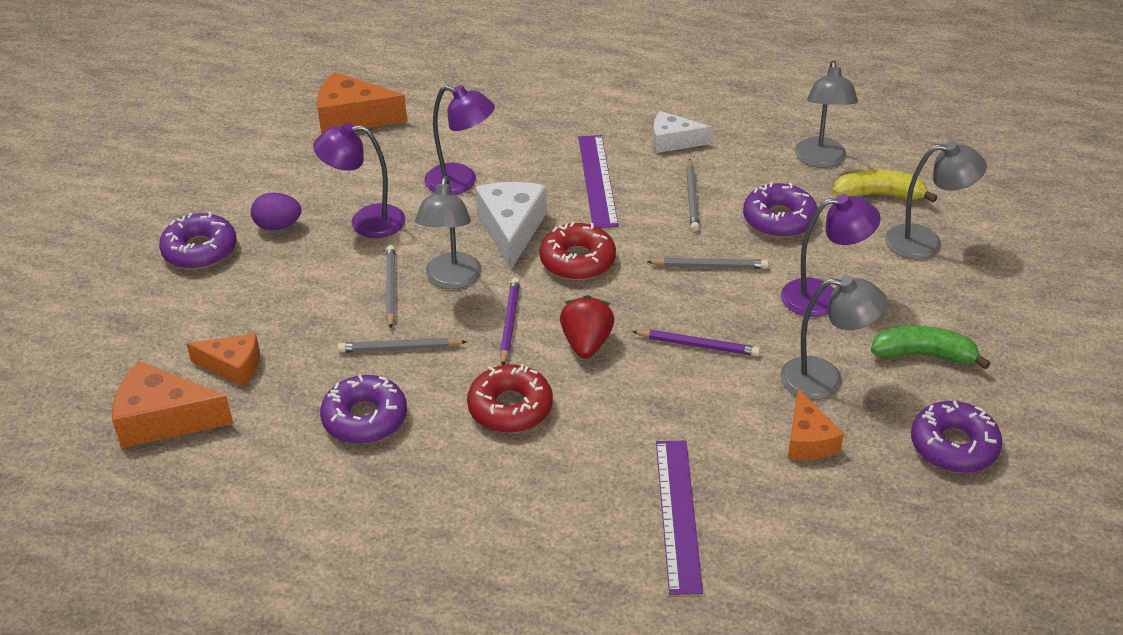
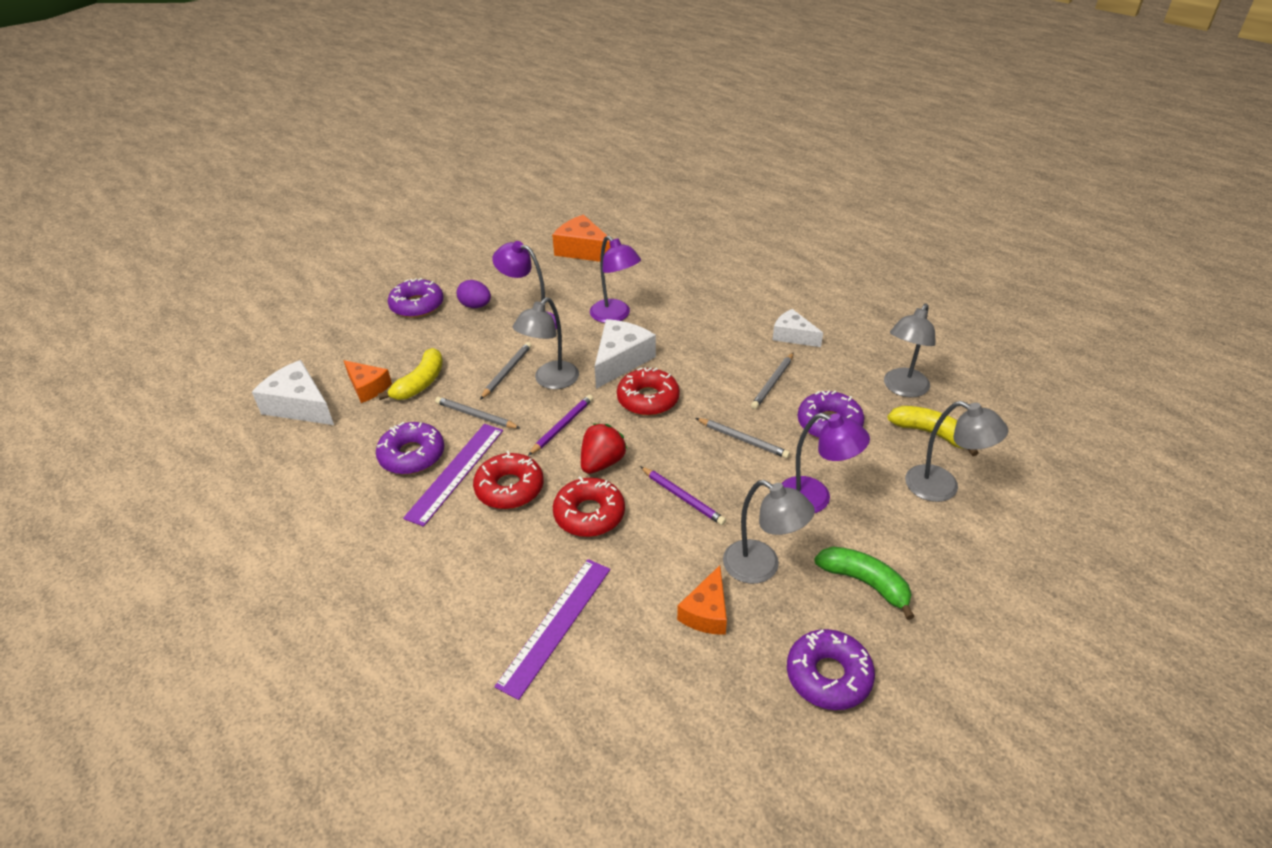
camera: 30 degrees right, 0 degrees up
(164, 419) = (299, 405): orange cheese -> white cheese
(296, 338) = (420, 383): none -> yellow banana
(597, 180) = (712, 346): purple ruler -> purple ruler (456, 472)
(618, 399) = (589, 514): none -> red donut

